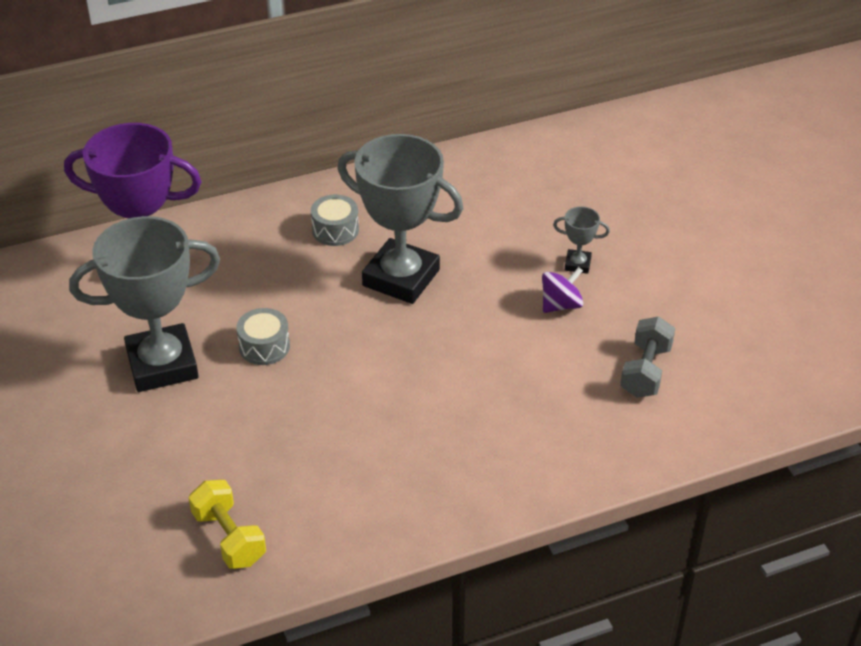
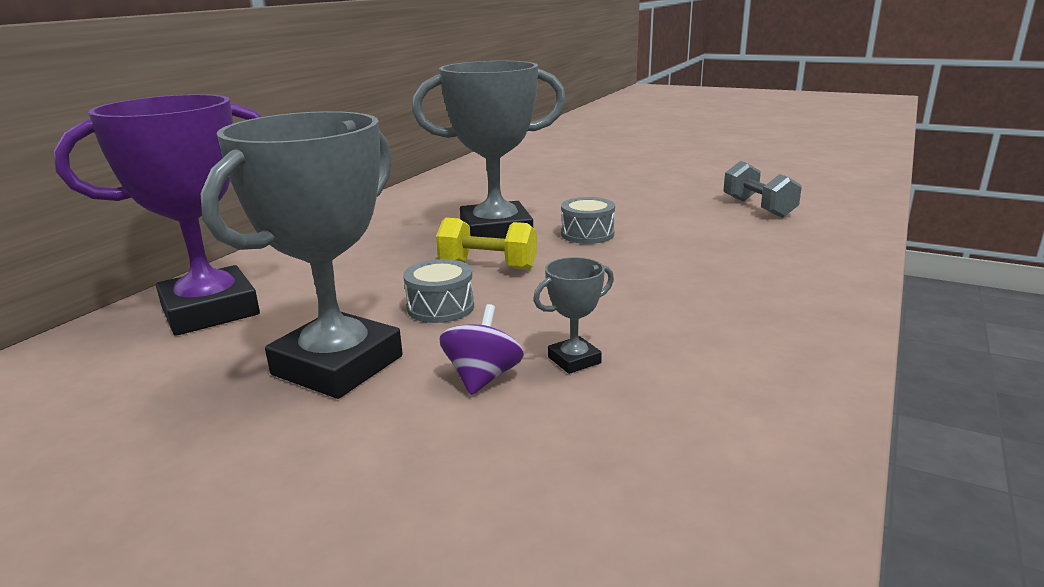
camera: 40 degrees left, 20 degrees down
(229, 538) = (684, 459): yellow dumbbell -> yellow dumbbell (488, 266)
(335, 230) = (391, 232): grey drum -> grey drum (587, 234)
(561, 305) = (640, 205): purple spinning top -> purple spinning top (483, 378)
(577, 264) = (611, 189): grey trophy -> grey trophy (574, 360)

